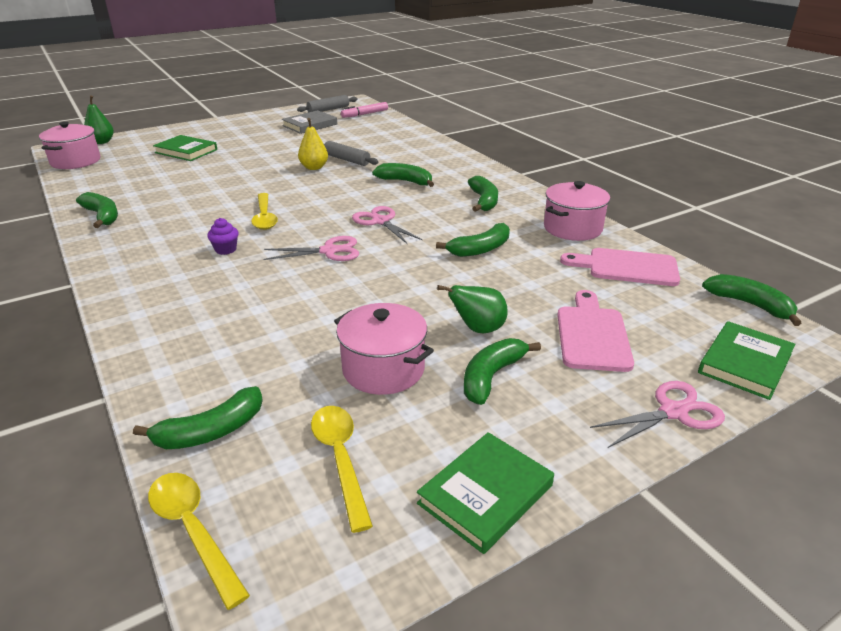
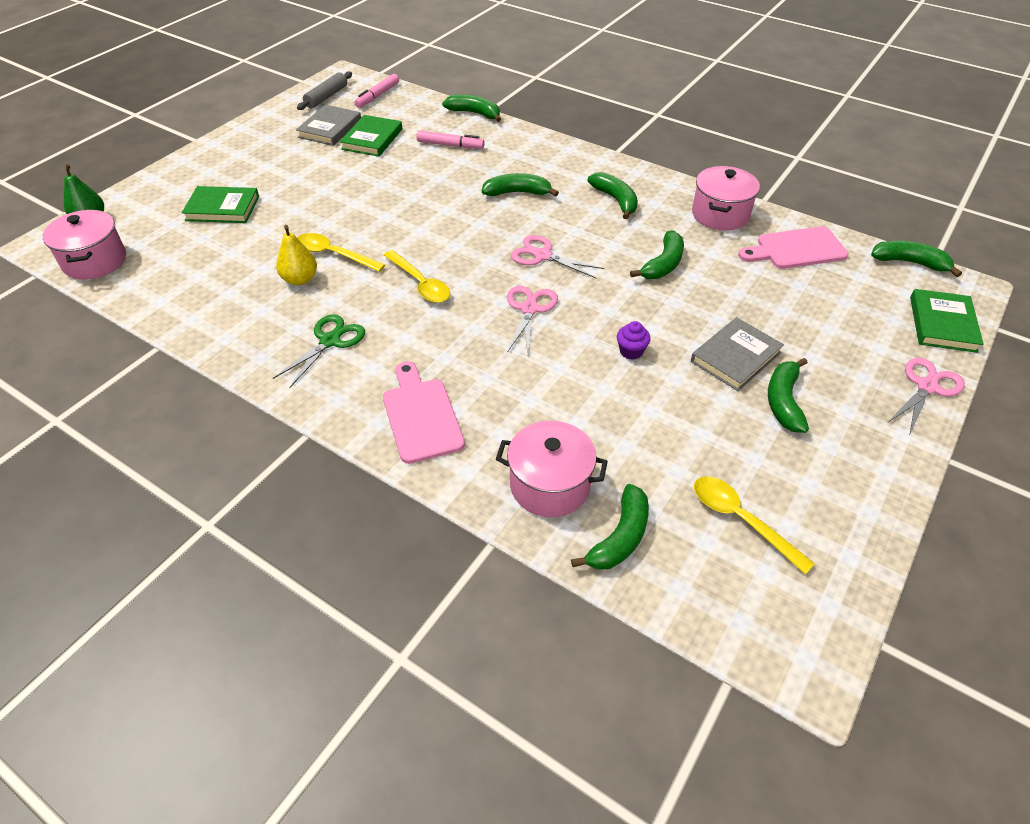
camera: 25 degrees left, 15 degrees up
(102, 216) = (234, 335): green banana -> green banana (474, 113)
(158, 234) = (330, 341): none -> green scissors
(193, 530) = (694, 623): yellow spoon -> yellow spoon (333, 254)
(225, 250) = (425, 339): purple cupcake -> purple cupcake (631, 351)
(314, 167) = (402, 197): yellow pear -> yellow pear (300, 279)
(329, 251) = (529, 309): pink scissors -> pink scissors turned 45 degrees counterclockwise
(346, 160) = (426, 175): grey rolling pin -> none
(383, 369) = (698, 425): pink pot -> pink pot (550, 485)
(385, 147) = (450, 145): none -> pink marker
(478, 329) = (735, 357): green pear -> grey book
(485, 494) = (862, 506): green book -> green book (372, 139)
(592, 334) = (823, 332): pink cutting board -> pink cutting board (421, 416)

